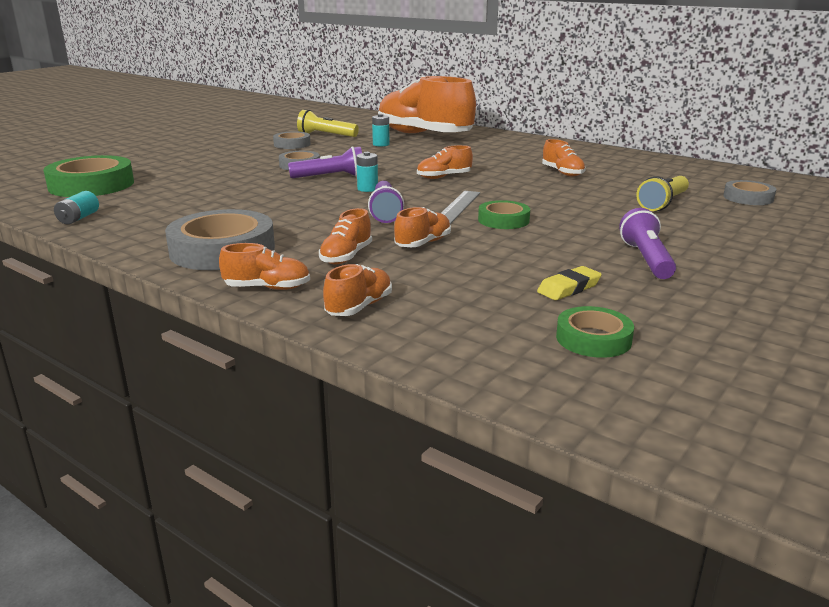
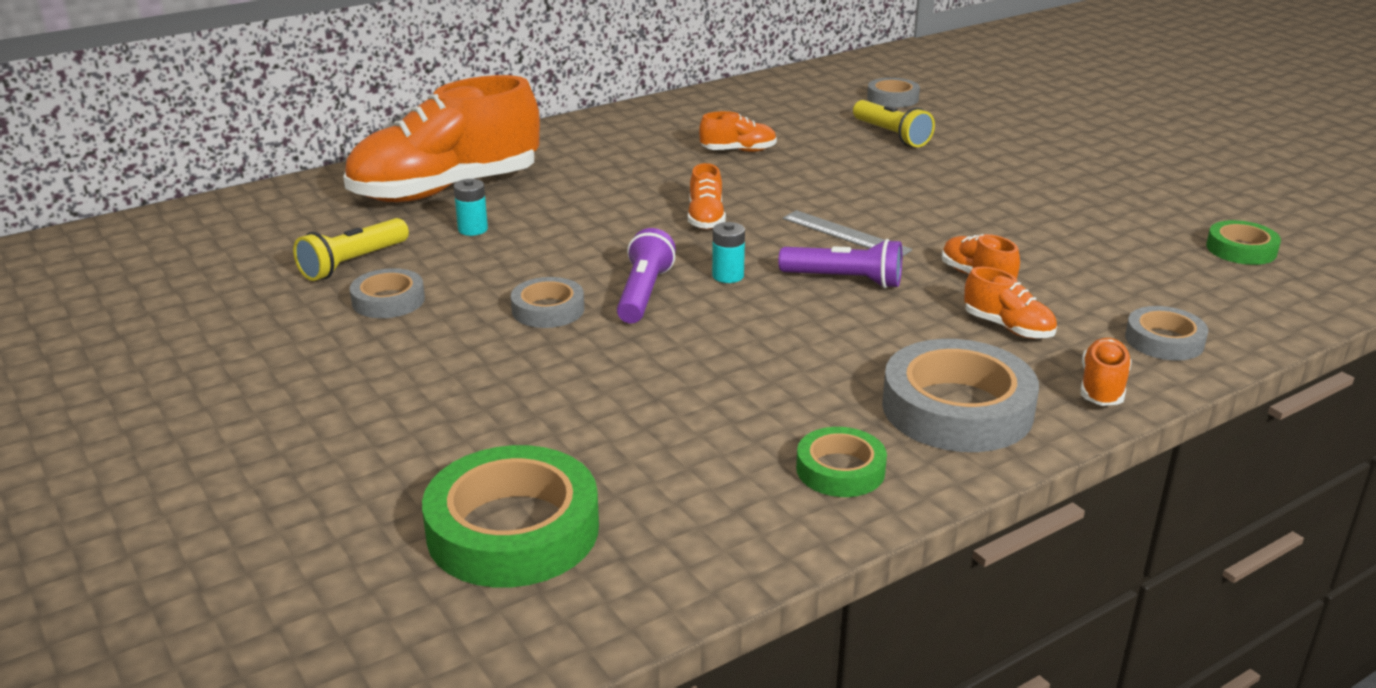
camera: 70 degrees left, 5 degrees up
(79, 218) = (740, 539): turquoise battery -> none
(359, 307) = (1164, 340): orange shoe -> grey tape
(503, 220) = (911, 220): green tape -> green tape (840, 470)
(569, 288) = (1126, 233): yellow eraser -> none
(646, 259) = (1058, 184): purple flashlight -> none

